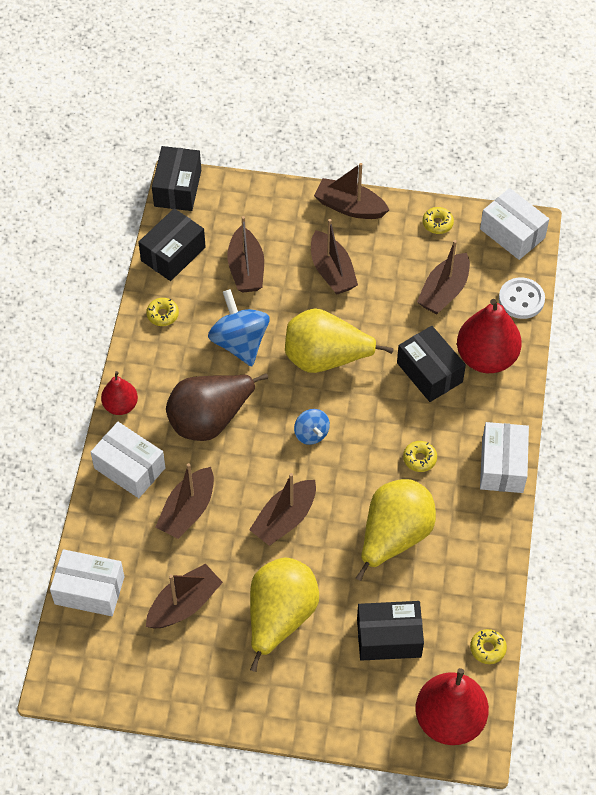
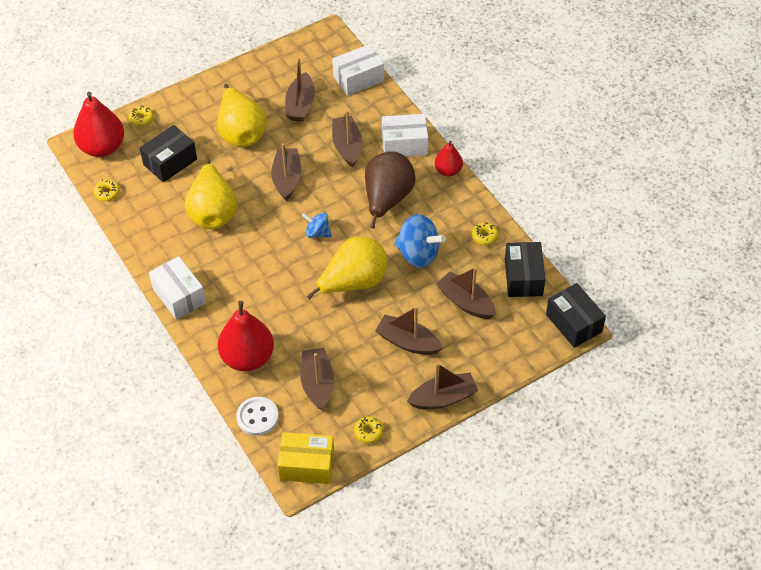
camera: 140 degrees right, 5 degrees down
(419, 459) = (236, 264): yellow donut -> yellow donut (141, 119)
(429, 372) = (277, 321): black box -> none
(512, 233) = (307, 465): white box -> yellow box

